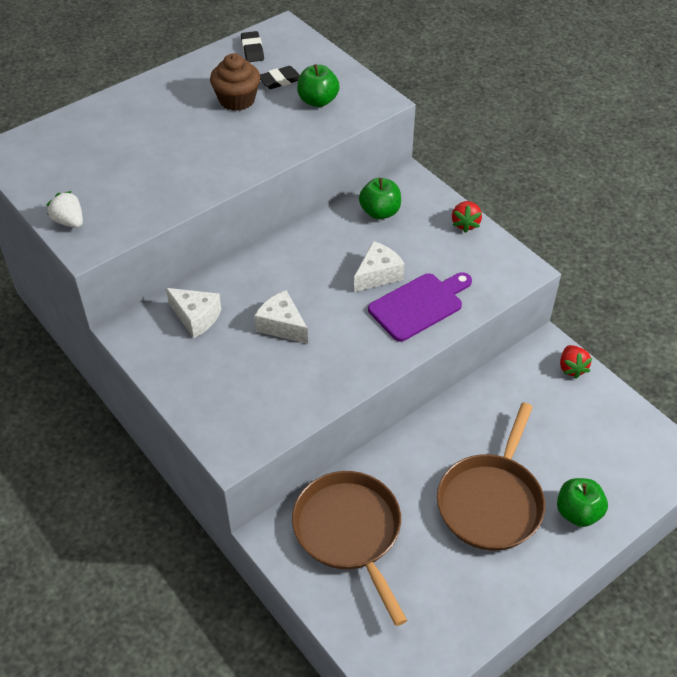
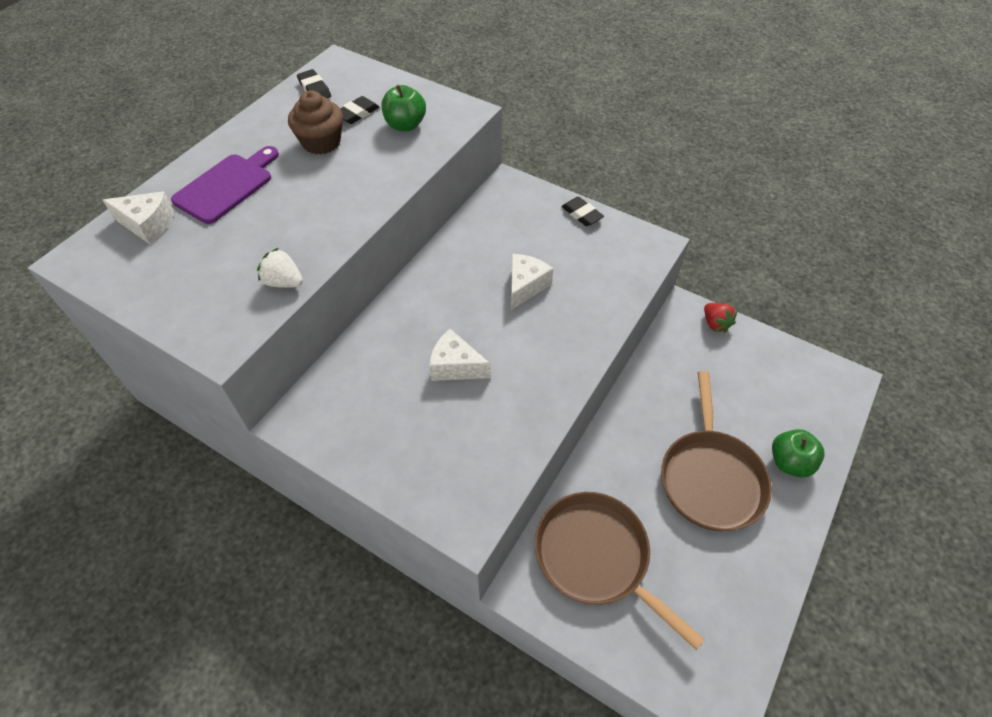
camera: 20 degrees left, 5 degrees up
(69, 221) = (188, 321): white strawberry -> white strawberry (284, 282)
(196, 317) = (362, 384): white cheese -> white cheese (148, 225)
(380, 212) = (497, 223): green apple -> none
(419, 305) = (579, 306): purple cutting board -> purple cutting board (227, 186)
(465, 224) = (582, 214): red strawberry -> black eraser

